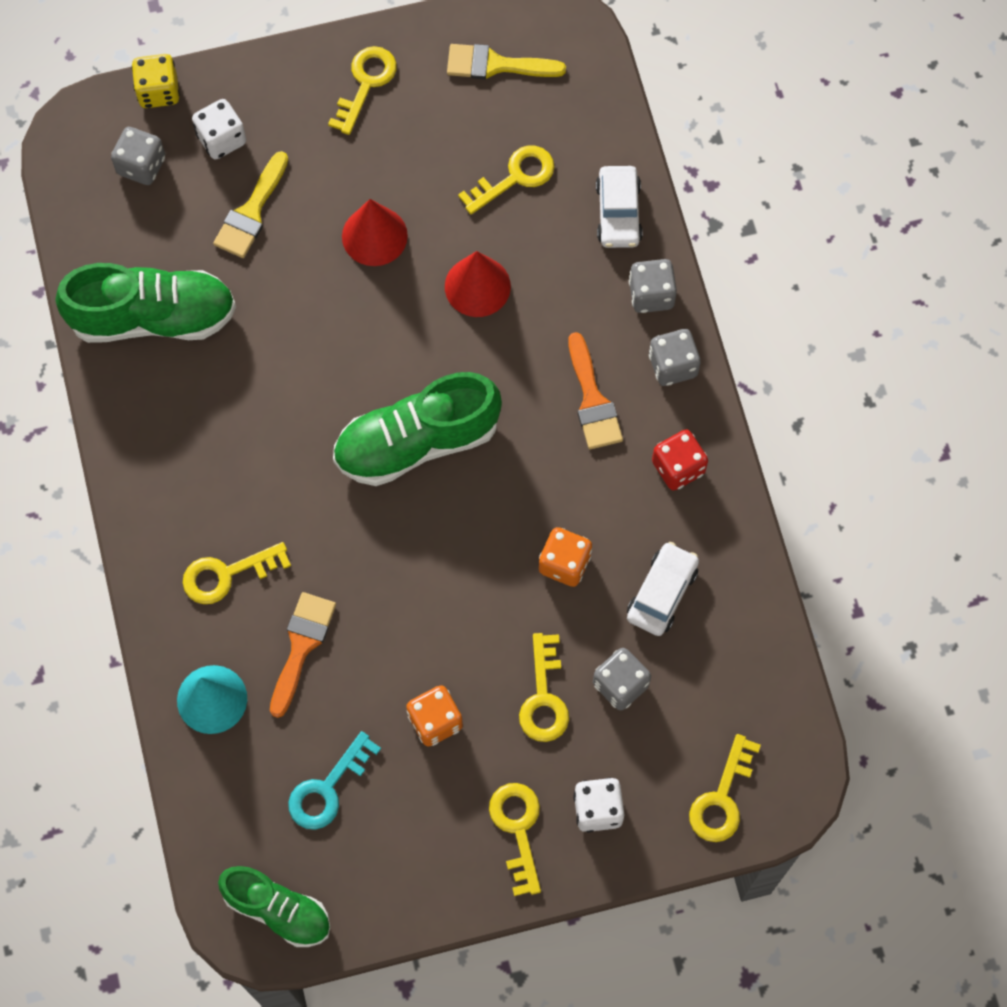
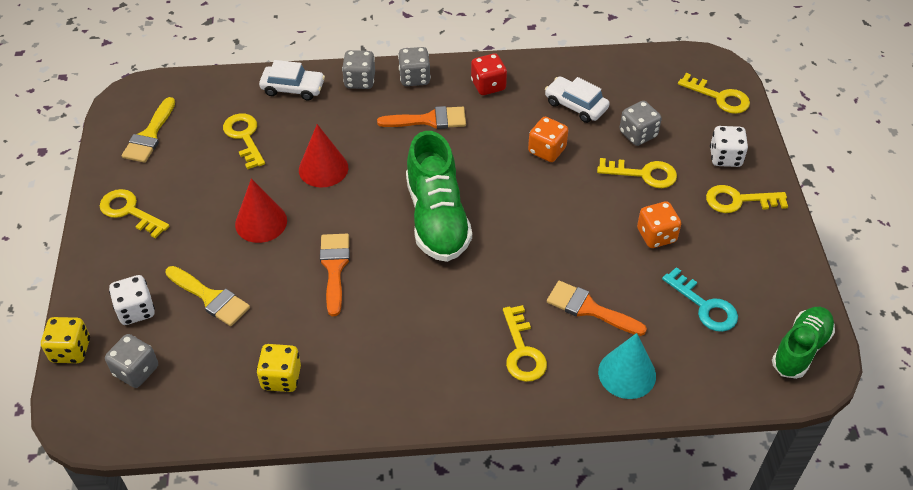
camera: 80 degrees left, 20 degrees down
(153, 317) = (281, 378): green shoe -> yellow dice
(317, 337) = (334, 268): none -> orange brush

